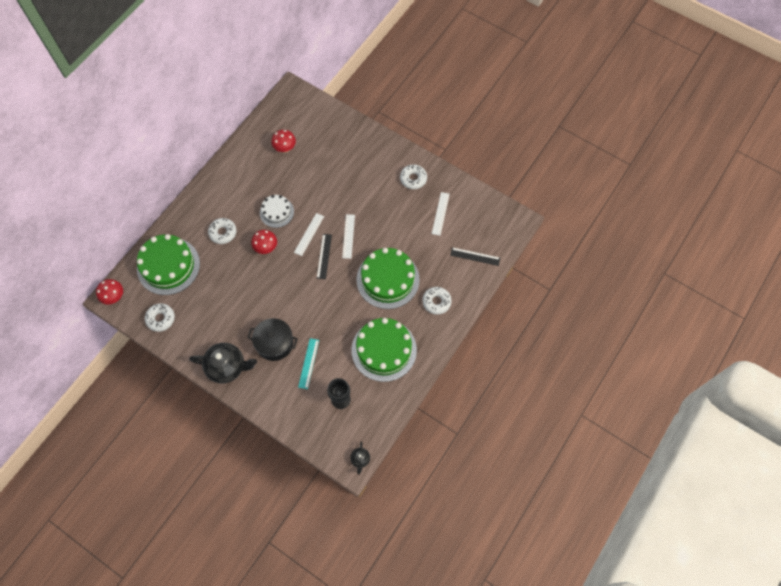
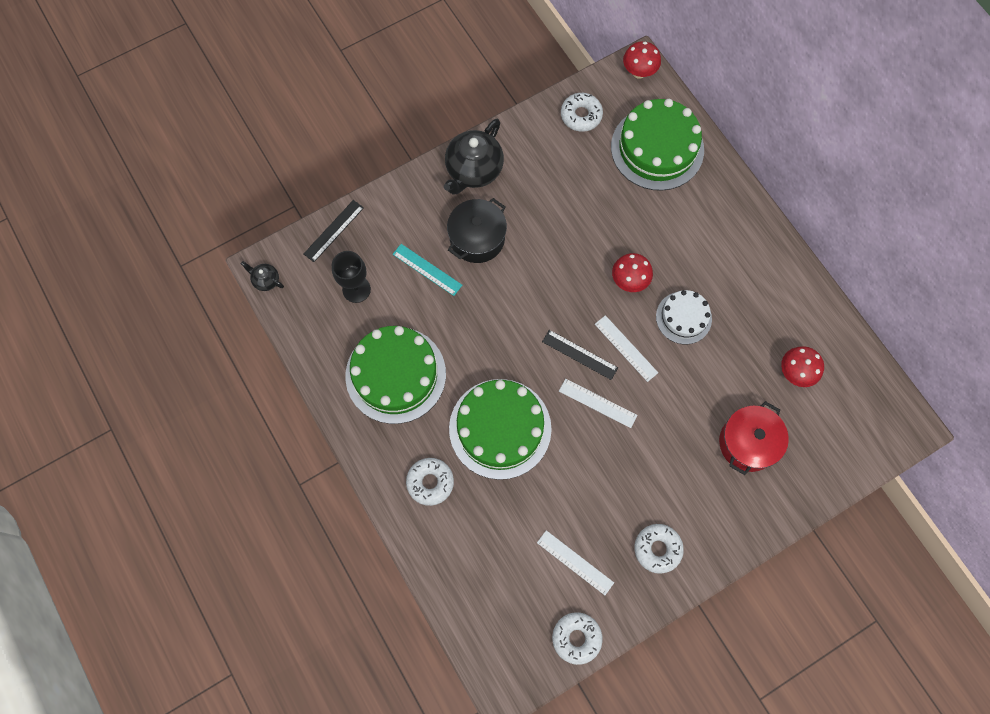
camera: 115 degrees right, 5 degrees up
(223, 233) = (680, 233): white donut -> white donut (576, 638)
(335, 157) = (748, 443): none -> red pot
(475, 256) = (476, 579): black ruler -> black ruler (333, 231)

